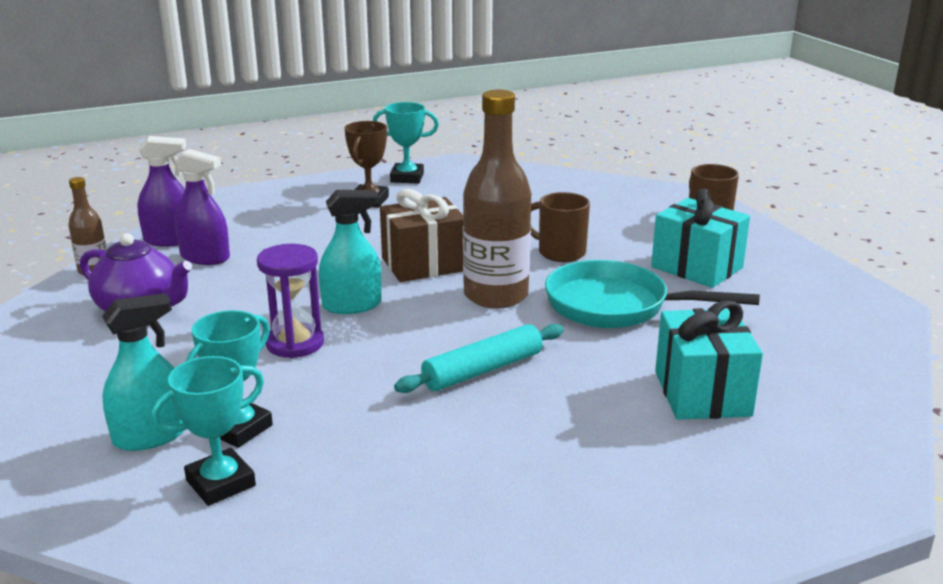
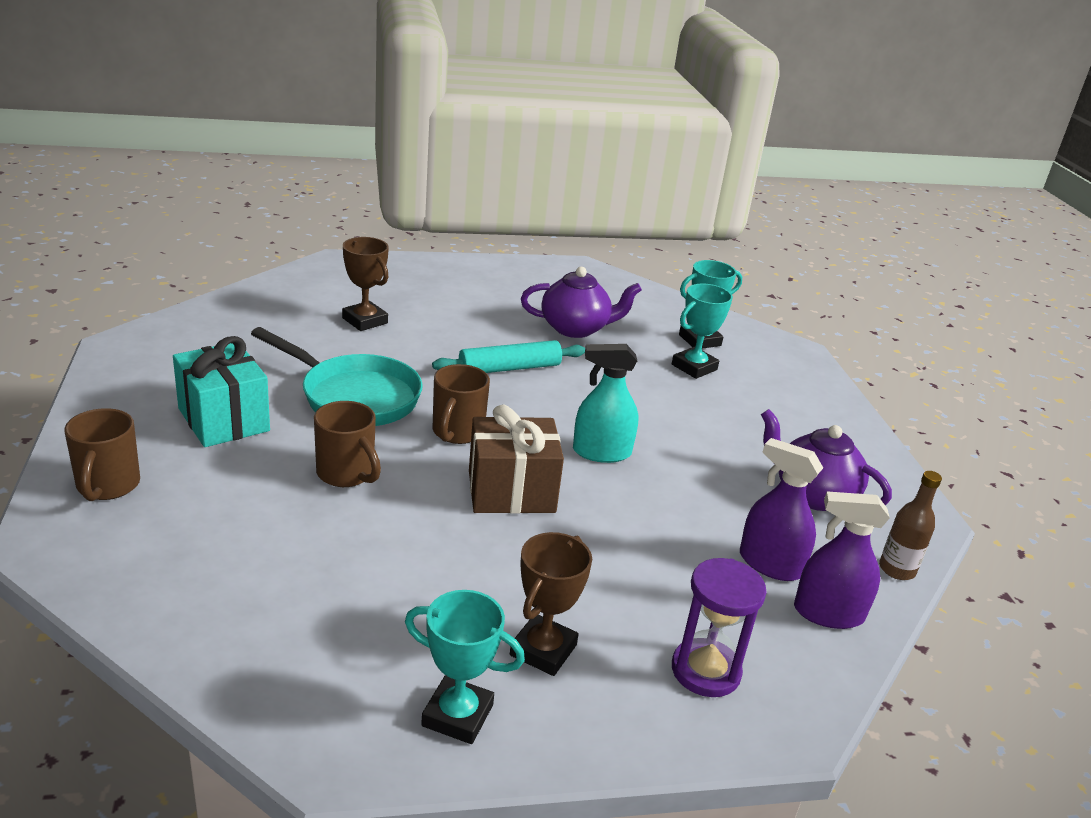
camera: 170 degrees left, 5 degrees up
(150, 436) = (753, 375): turquoise spray bottle -> none
(295, 343) = (657, 423): purple hourglass -> purple hourglass (705, 671)
(421, 455) = (576, 328): none -> purple teapot
(496, 296) = (457, 432): brown bottle -> brown mug
(702, 393) = (365, 321): turquoise gift -> brown trophy

